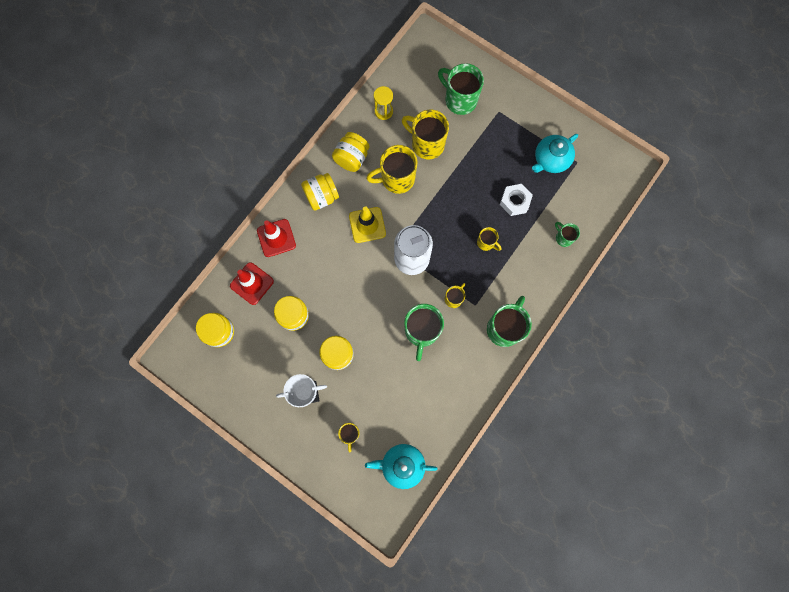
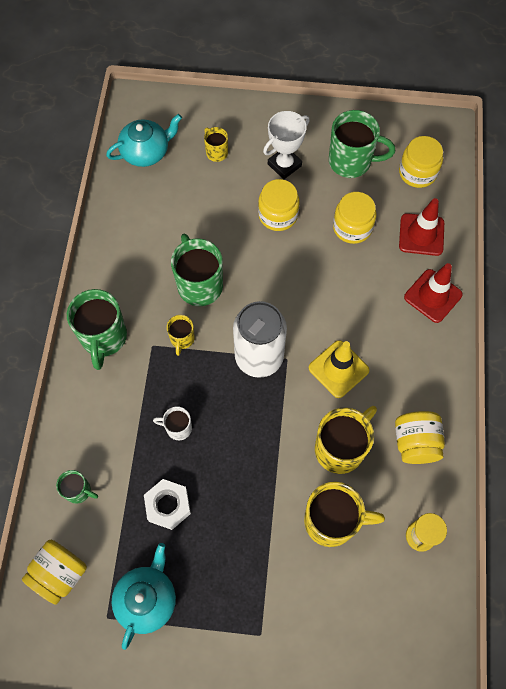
camera: 150 degrees right, 10 degrees down
(321, 197) = (417, 372): yellow jar -> yellow jar (60, 573)
(459, 100) = (327, 620): green mug -> green mug (351, 161)
(486, 243) = (178, 428): yellow mug -> white mug

